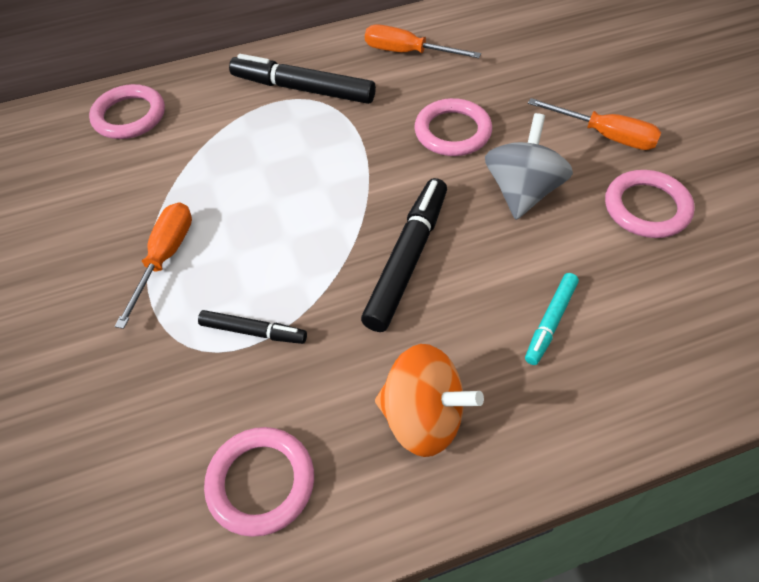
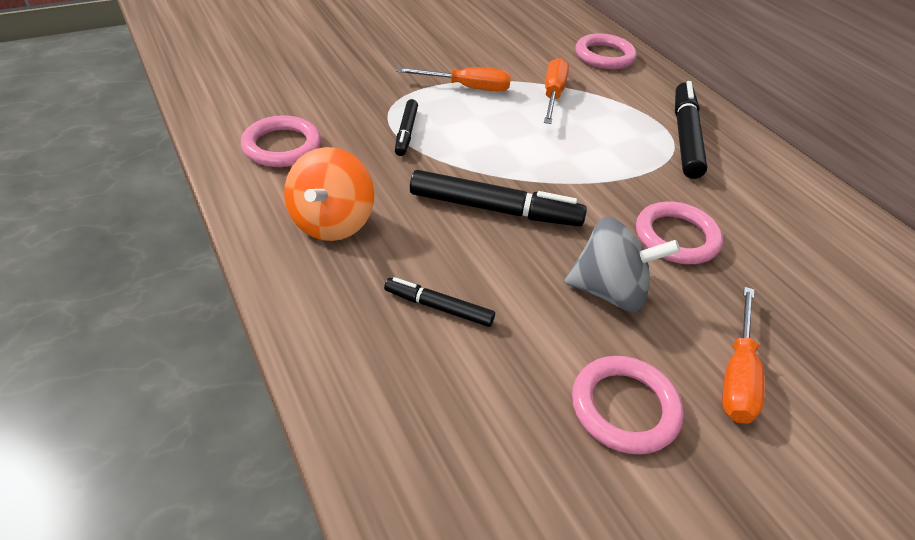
camera: 75 degrees right, 10 degrees down
(407, 52) = (784, 201): orange screwdriver -> orange screwdriver (553, 95)
(550, 322) = (438, 307): turquoise marker -> black marker

